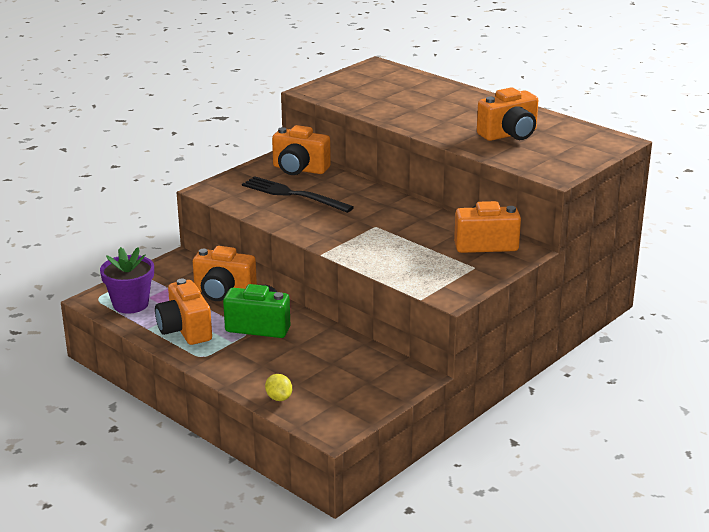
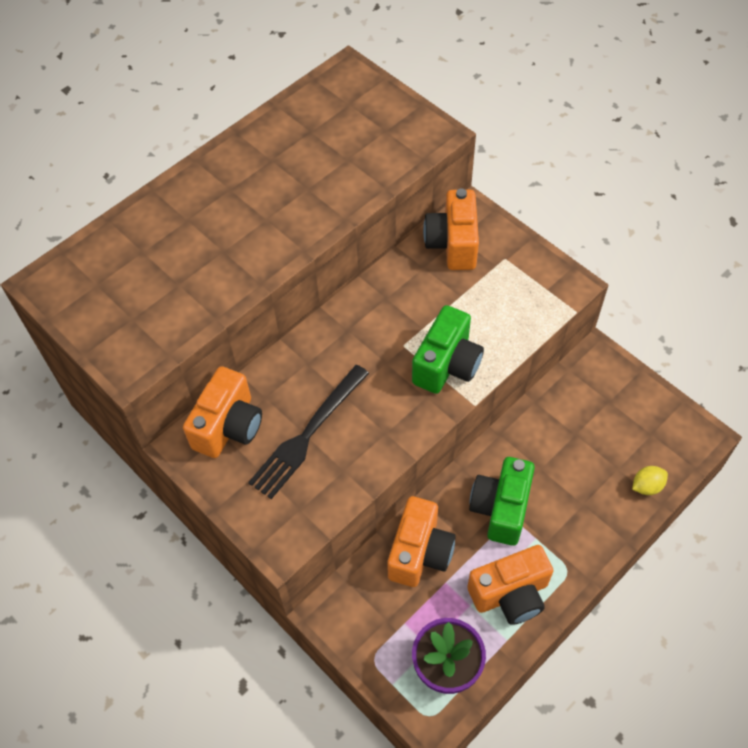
camera: 85 degrees left, 30 degrees up
(358, 243) = (447, 365): none -> green camera
(509, 135) = (319, 161): orange camera -> none

